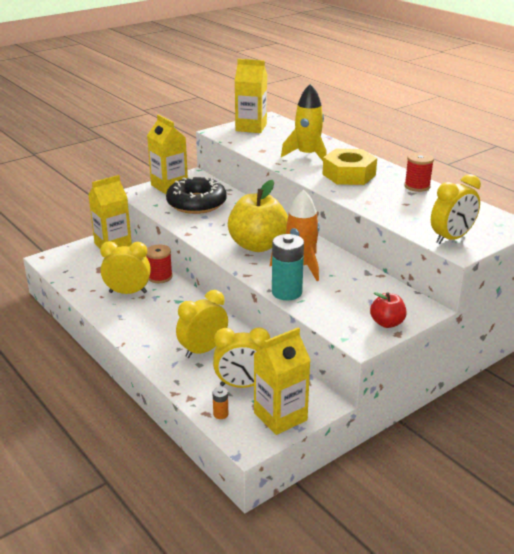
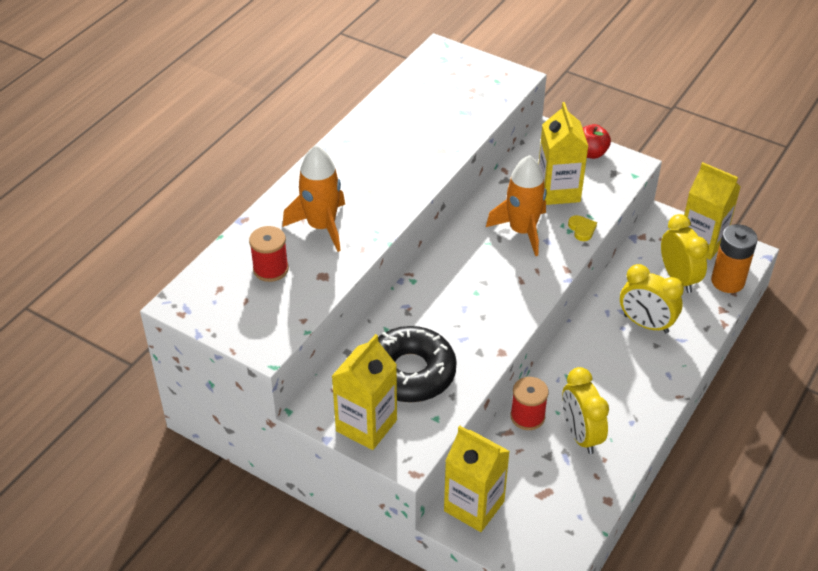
camera: 110 degrees left, 15 degrees up
(220, 414) = (727, 281): orange battery -> orange battery, size x2.25
(251, 127) = (232, 312): yellow carton -> yellow carton (558, 191)
(258, 245) = (495, 277): yellow apple -> none
(287, 292) = (582, 229): turquoise battery -> yellow heart
(307, 155) = (321, 226): yellow rocket -> orange rocket
(349, 175) = (370, 177): yellow nut -> none
(417, 186) = (377, 120): red spool -> red spool (270, 269)
(451, 238) = (494, 84): yellow clock -> none

